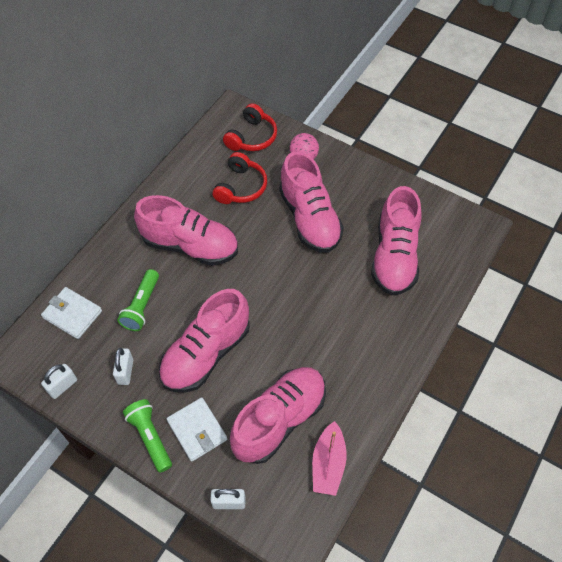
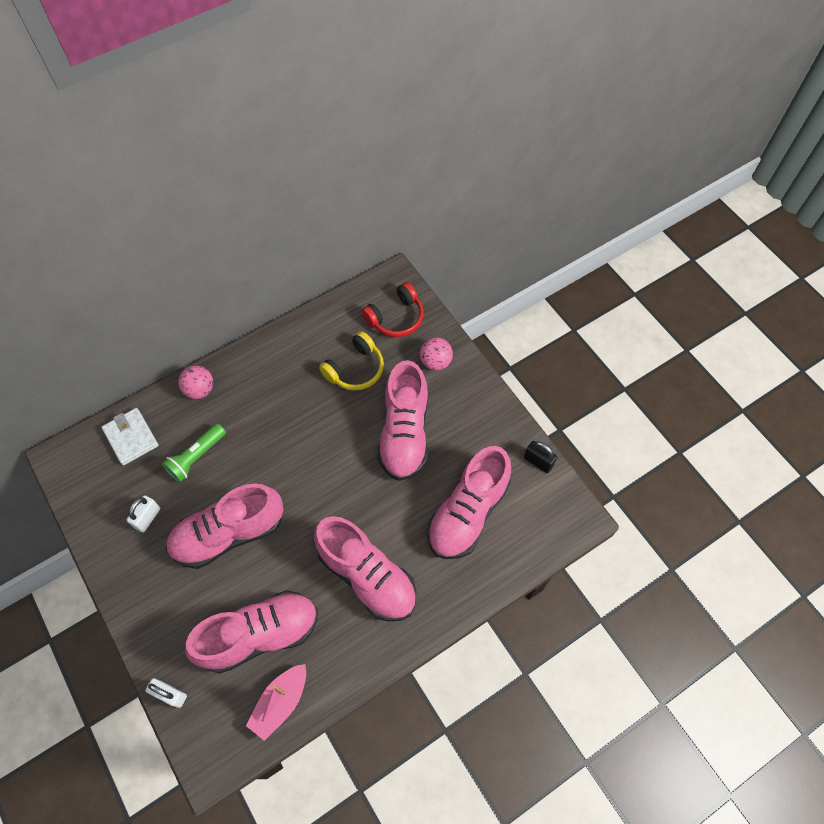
camera: 25 degrees right, 5 degrees up
(63, 386) = (87, 506): white padlock -> none
(114, 252) = (200, 389): none -> pink ball
(150, 437) = (135, 594): green flashlight -> none
(190, 245) = (273, 413): pink shoe -> pink shoe (367, 576)
(197, 430) = (180, 608): white wallet -> none
(241, 187) = (355, 369): red headphones -> yellow headphones
(426, 198) = (538, 461): none -> black padlock

